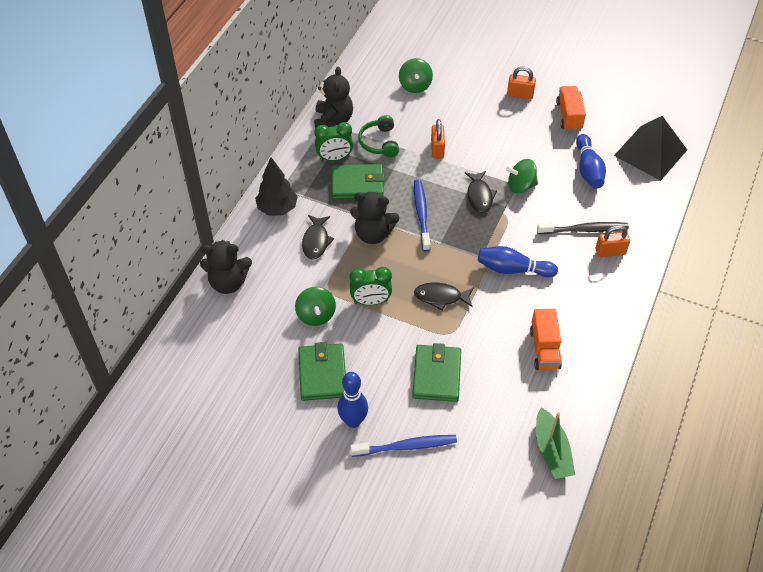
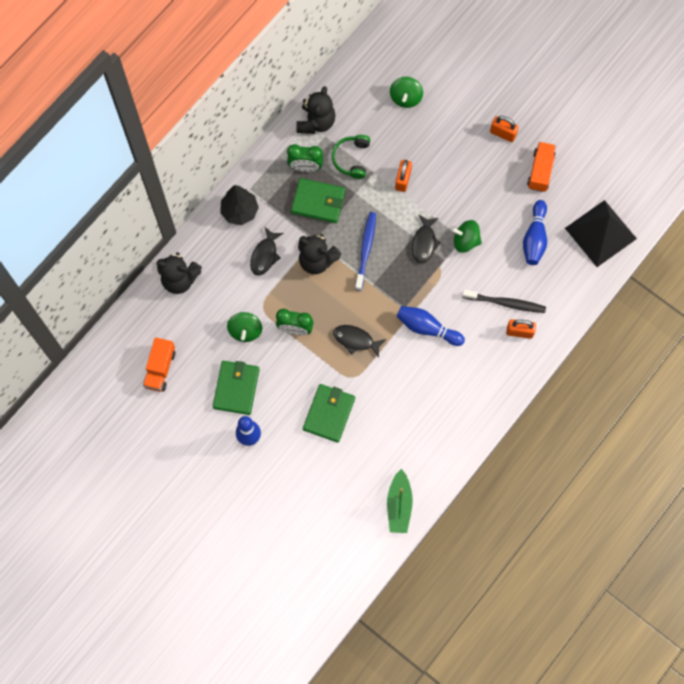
camera: 15 degrees right, 20 degrees up
(406, 446) = (285, 471): blue toothbrush -> none
(544, 349) = (426, 412): orange truck -> orange truck (160, 369)

